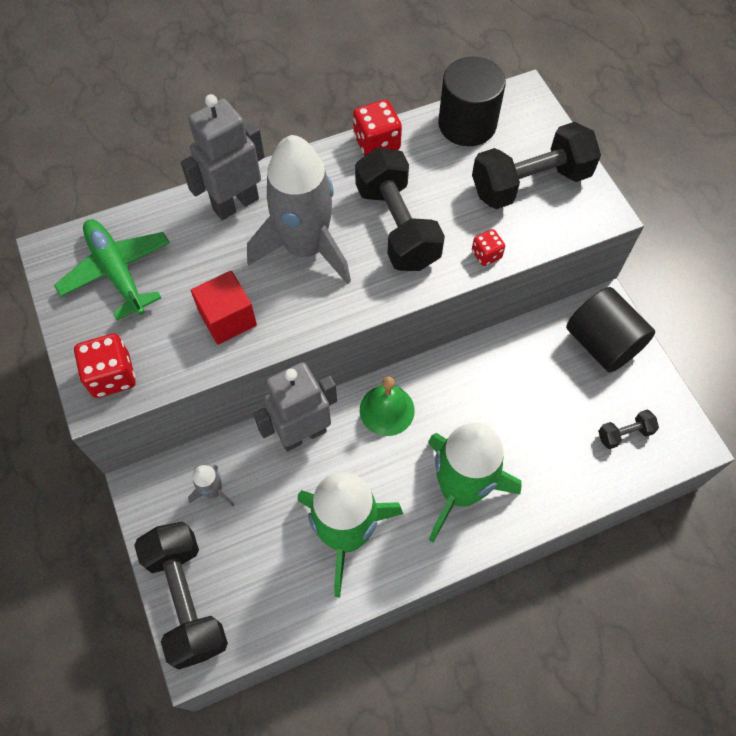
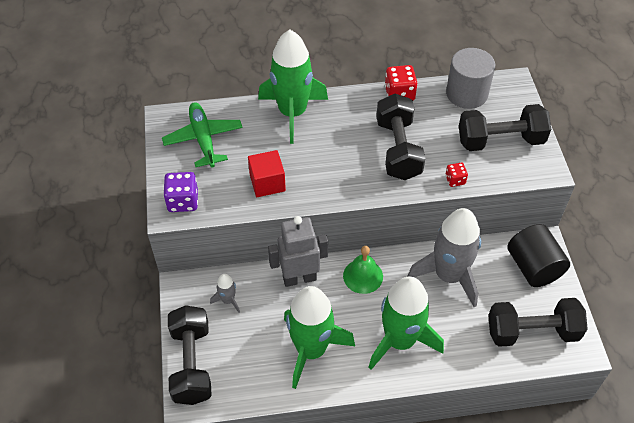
camera: 15 degrees right, 10 degrees down
(112, 376) = (183, 201): red dice -> purple dice
(235, 204) = (292, 113): grey robot -> green rocket
(305, 248) = (331, 150): grey rocket -> grey rocket (448, 275)
(467, 124) = (466, 93): black cylinder -> grey cylinder
(624, 434) = (532, 332): black dumbbell -> black dumbbell, size x2.18

